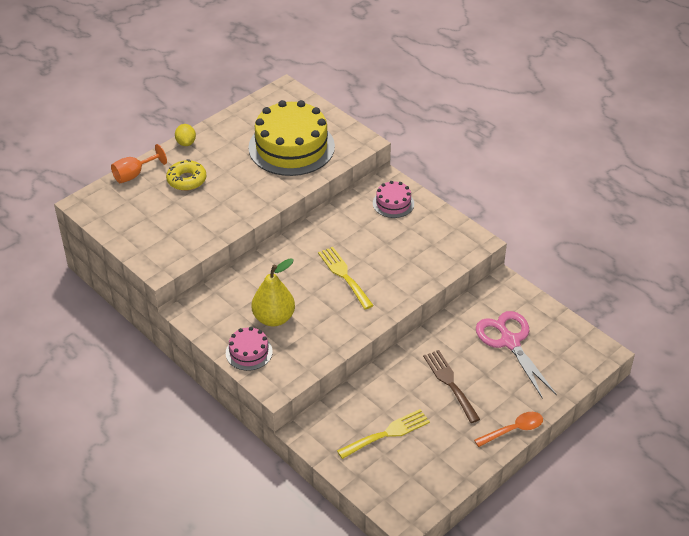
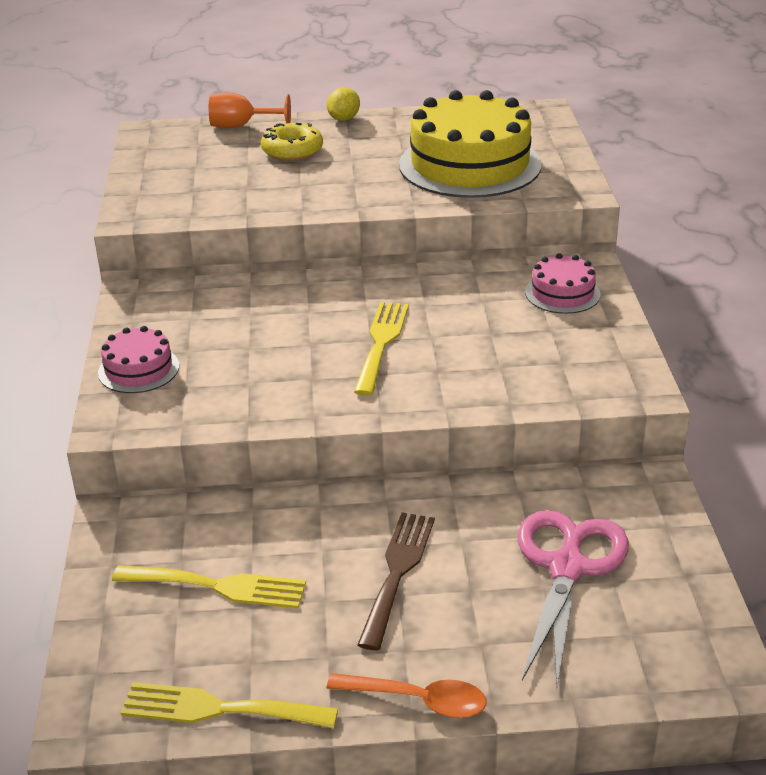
camera: 40 degrees right, 10 degrees down
(274, 318) = (223, 348): yellow pear -> none
(447, 480) = (218, 709): none -> yellow fork

